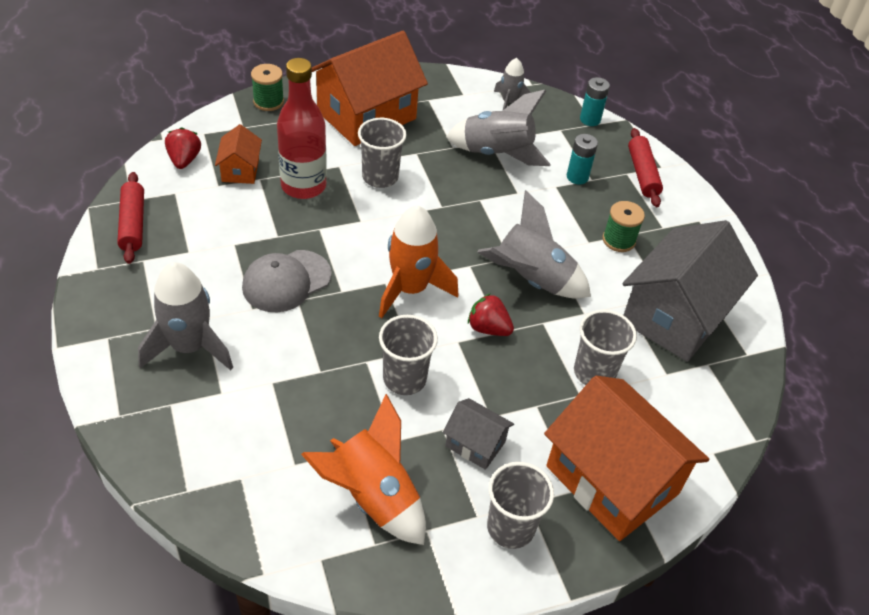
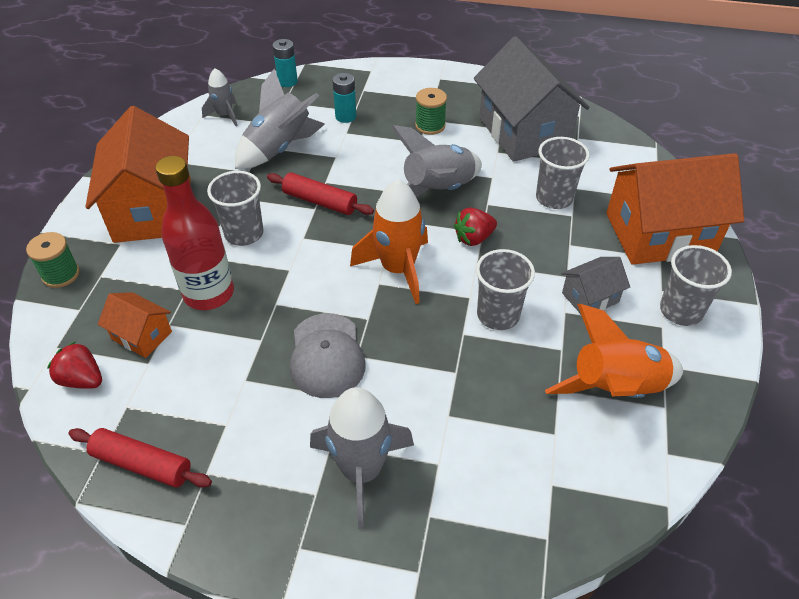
camera: 55 degrees left, 0 degrees up
(642, 174) = (370, 82): red rolling pin -> red rolling pin (320, 201)

